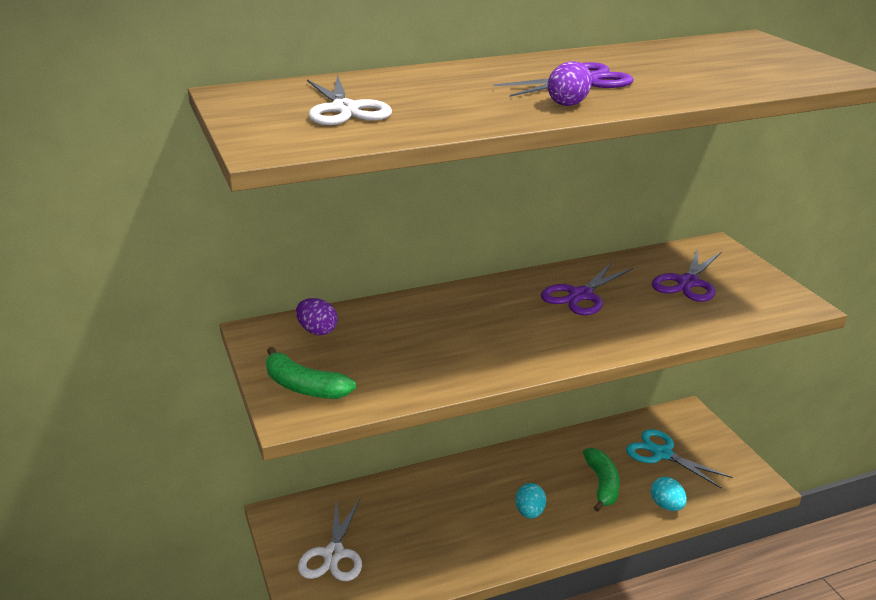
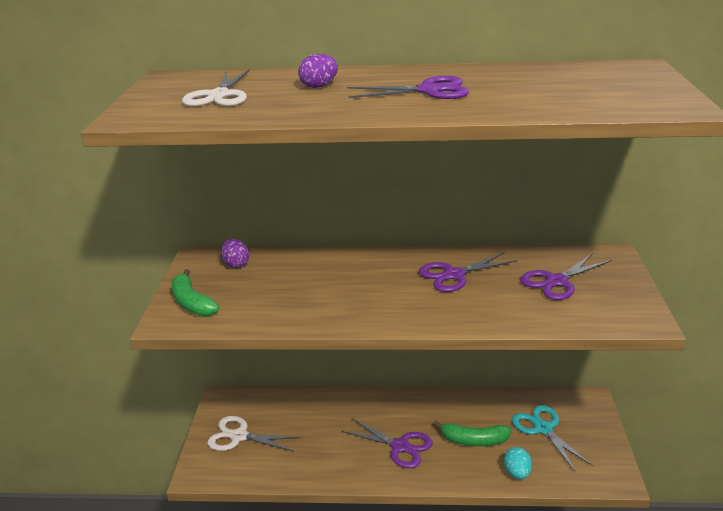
camera: 25 degrees right, 0 degrees up
(333, 554) = (239, 436): white scissors -> white scissors turned 75 degrees clockwise
(530, 513) = (400, 446): turquoise egg -> purple scissors
(569, 103) = (387, 108): purple egg -> purple egg (319, 86)
(602, 484) = (473, 440): green banana -> green banana turned 75 degrees clockwise

